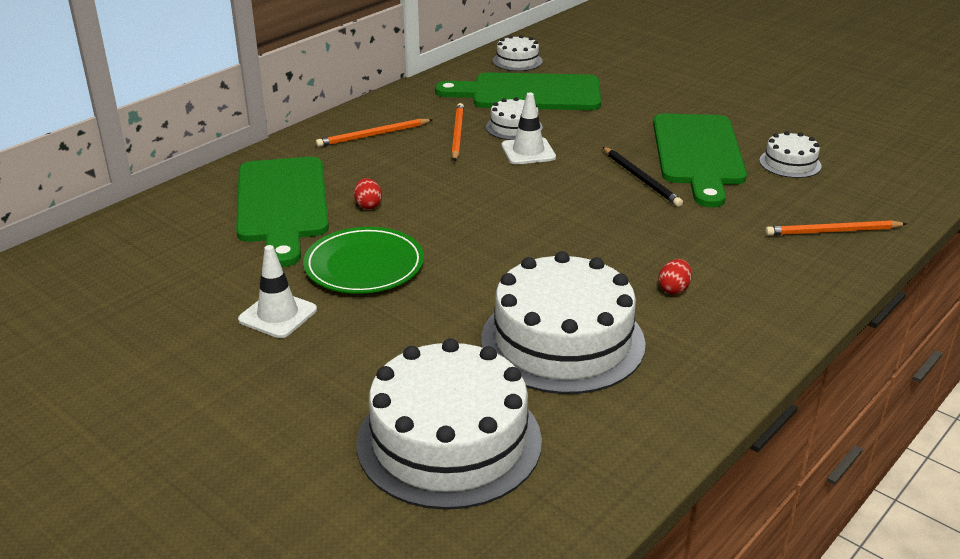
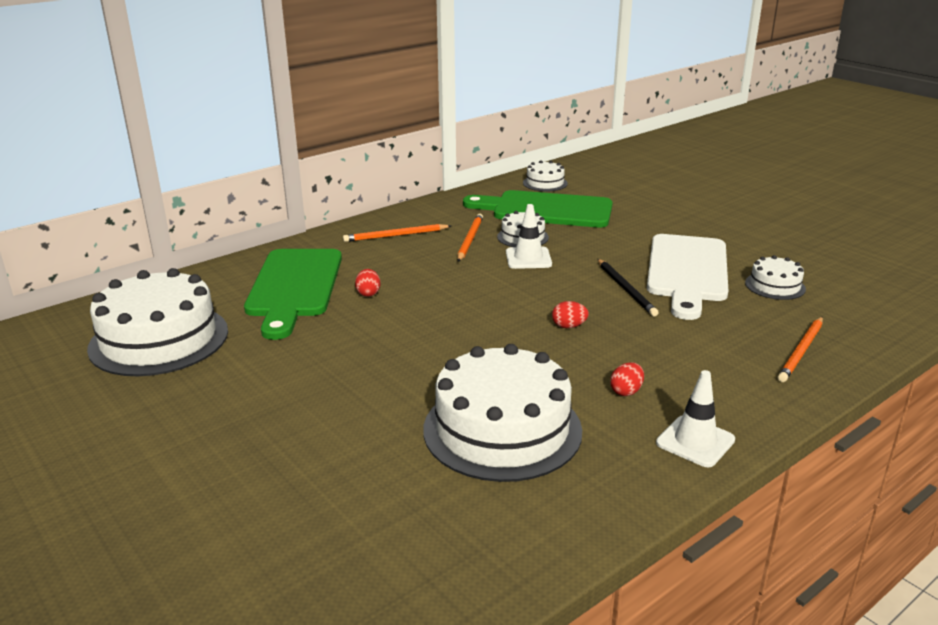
camera: 10 degrees right, 5 degrees down
(278, 315) = (251, 381): white traffic cone -> white traffic cone (695, 441)
(364, 265) = (344, 344): green plate -> none
(449, 441) = (360, 513): white cake -> white cake (159, 339)
(595, 225) = (569, 326): none -> red egg
(698, 154) = (687, 271): green cutting board -> white cutting board
(832, 231) = (801, 351): orange pencil -> orange pencil turned 60 degrees counterclockwise

